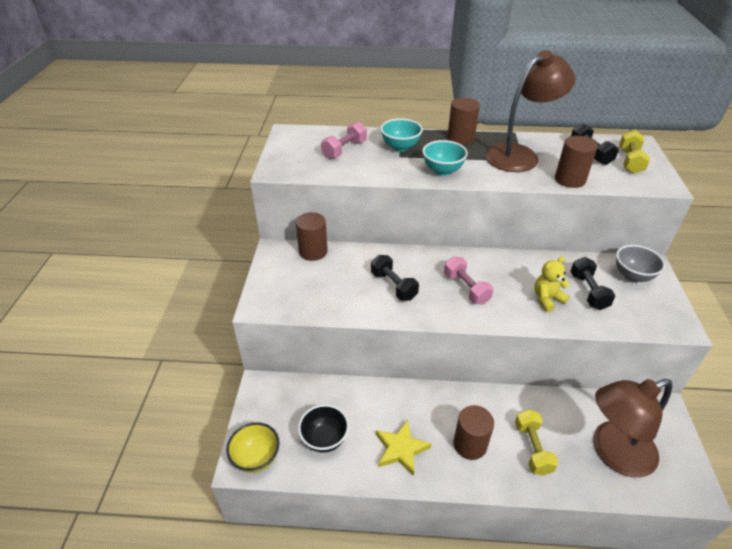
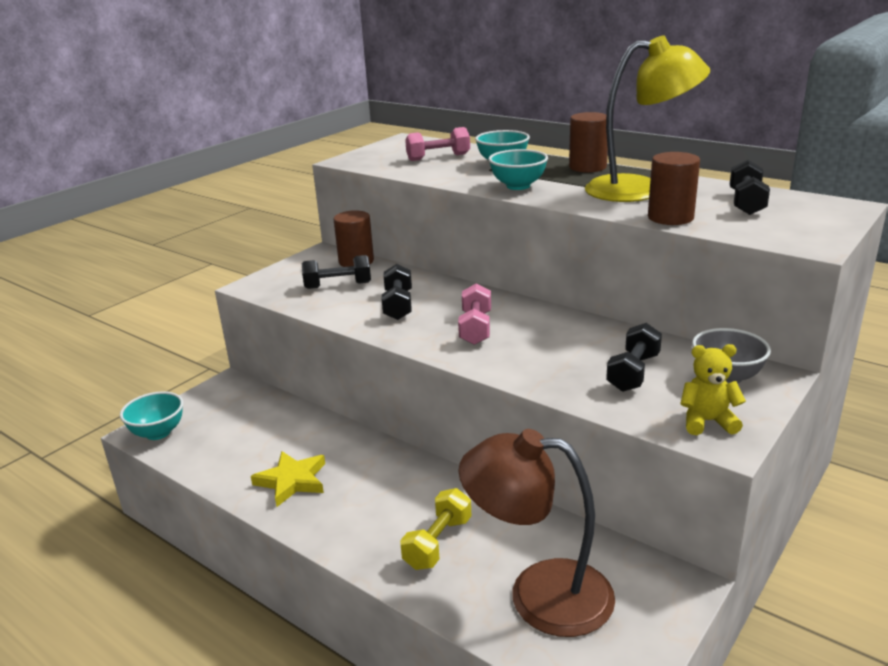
camera: 35 degrees right, 15 degrees down
(256, 458) = (158, 433): yellow bowl -> turquoise bowl
(324, 439) = (232, 443): black bowl -> none
(328, 281) = (338, 285): none -> black dumbbell
(470, 444) = (368, 508): brown cylinder -> none
(519, 155) = (640, 189): brown lamp -> yellow lamp
(547, 299) = (564, 363): yellow teddy bear -> yellow teddy bear (707, 421)
(630, 161) = (796, 218): yellow dumbbell -> none

